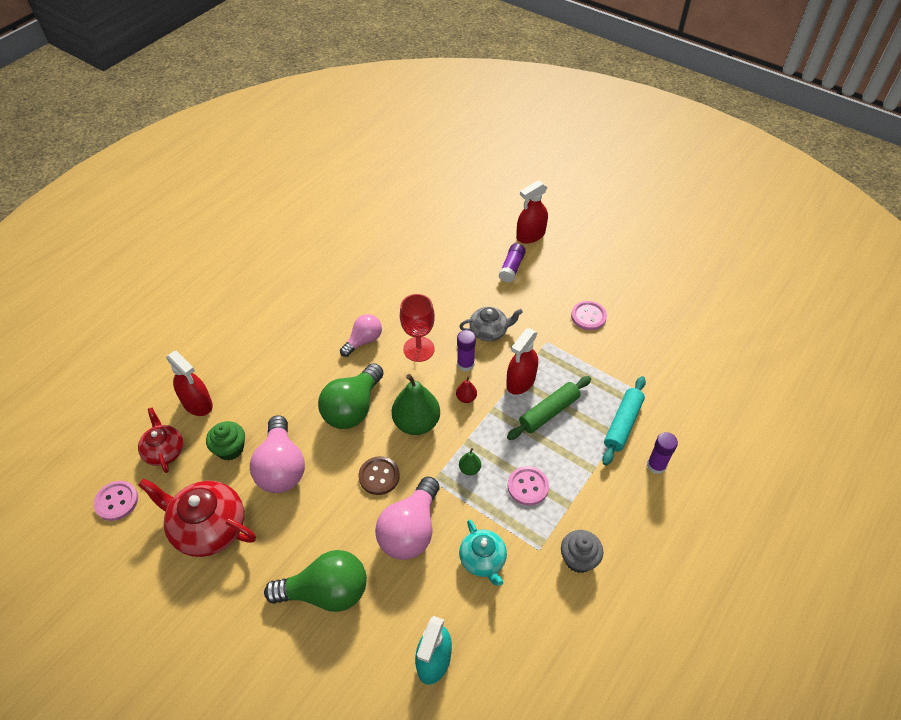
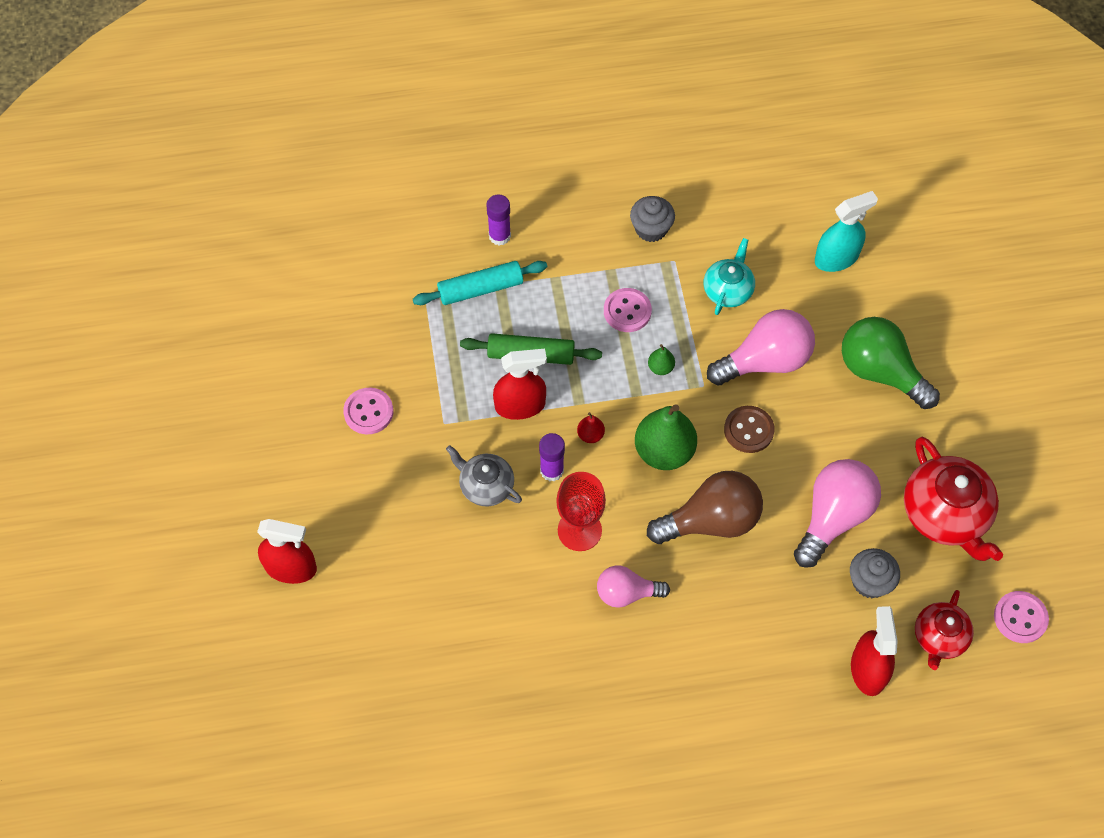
camera: 135 degrees left, 10 degrees up
(230, 449) = (869, 582): green cupcake -> grey cupcake
(353, 408) = (711, 521): green light bulb -> brown light bulb
(511, 268) = (368, 542): purple glue stick -> none

